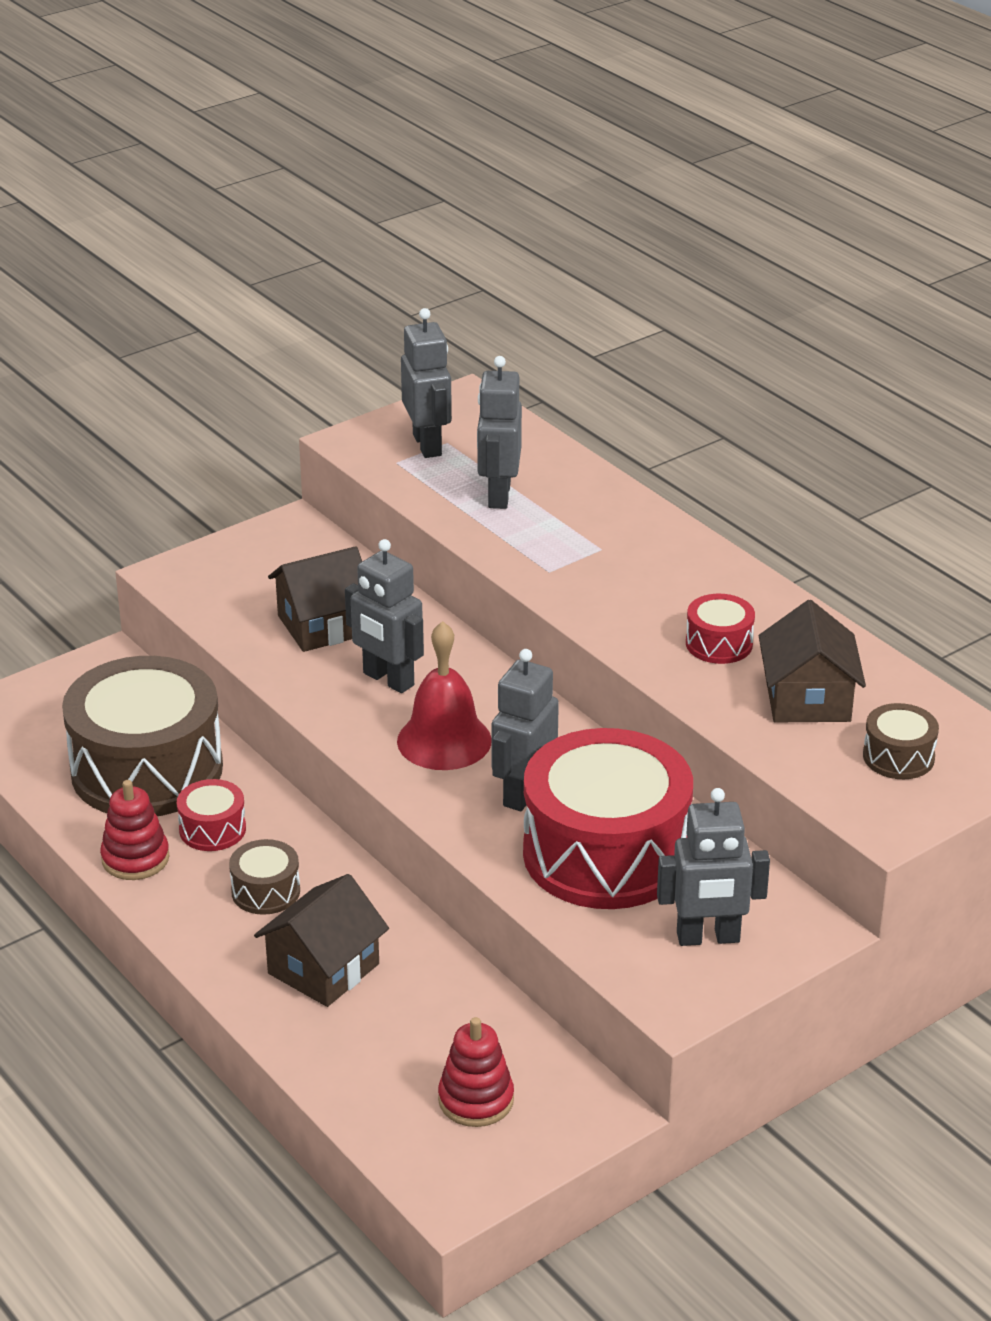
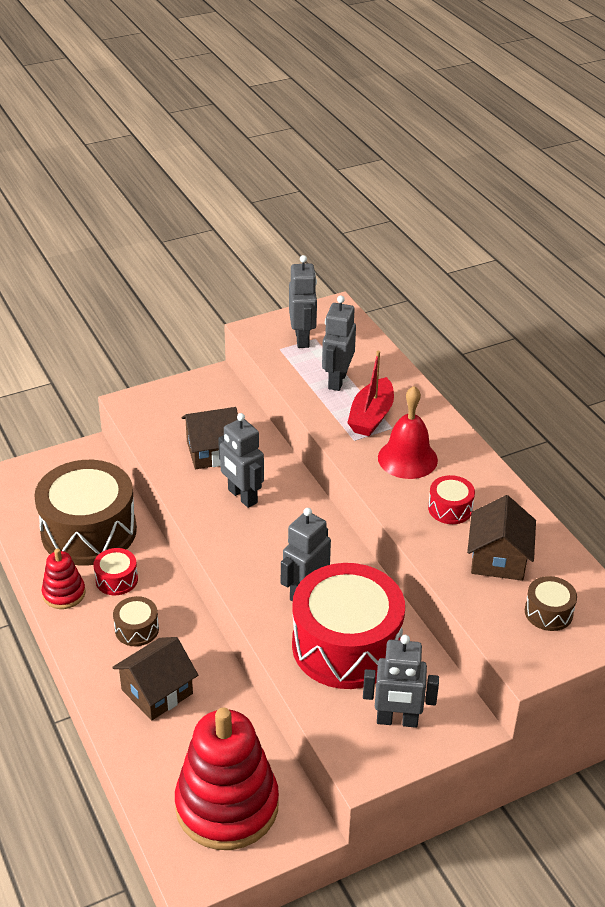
camera: 10 degrees right, 5 degrees up
(444, 740) = (265, 546): red bell -> red bell (407, 458)
(476, 1100) = (227, 806): red stacking toy -> red stacking toy, size x2.07
(565, 537) = (371, 416): none -> red boat

